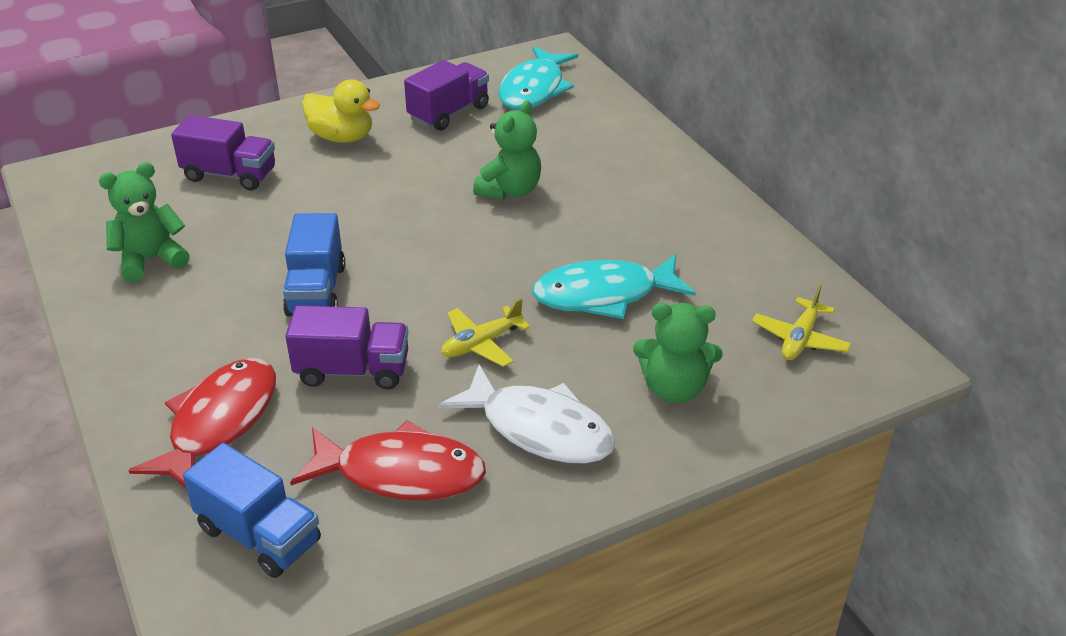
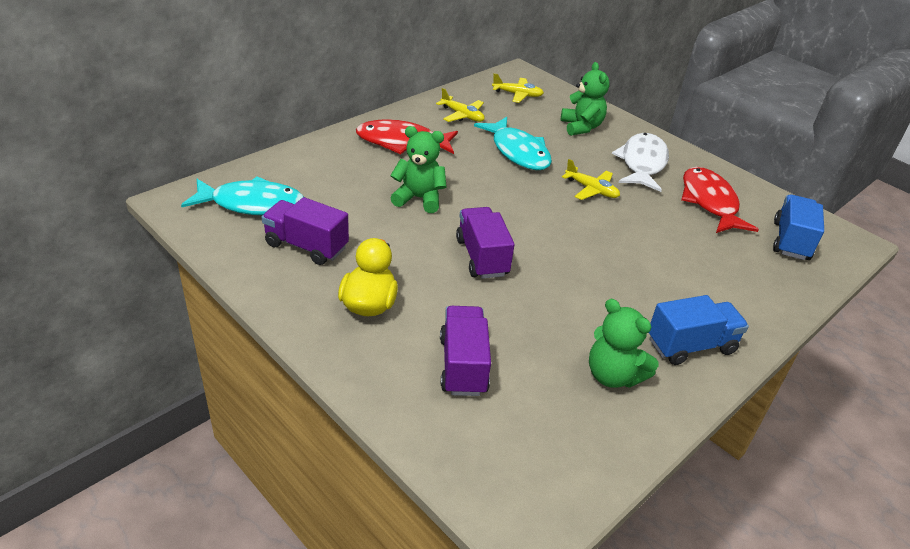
camera: 110 degrees left, 0 degrees up
(219, 423) = (737, 279): red fish -> red fish (401, 142)
(316, 290) = (588, 268): blue truck -> blue truck (691, 345)
(353, 370) = (651, 234): purple truck -> purple truck (482, 257)
(724, 262) = (462, 115): none -> yellow plane

